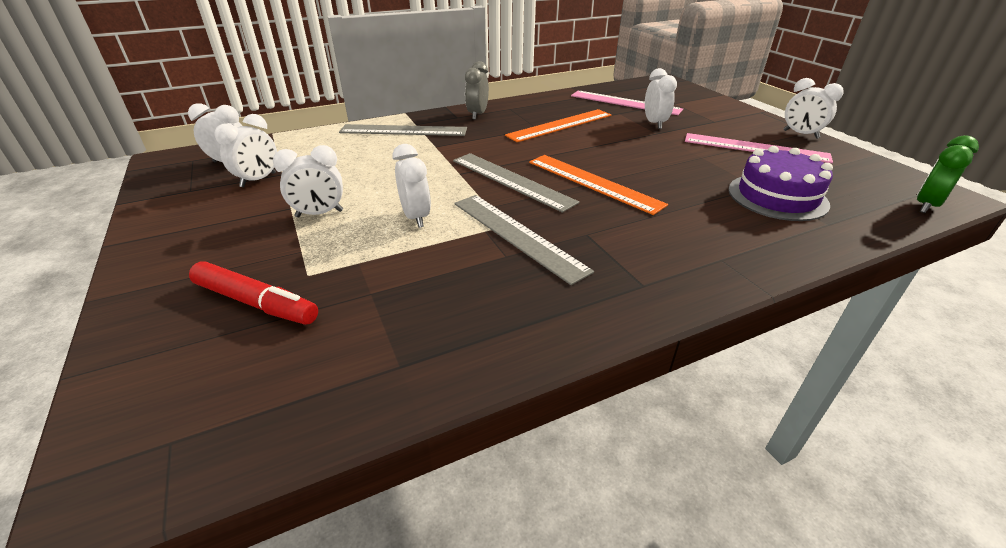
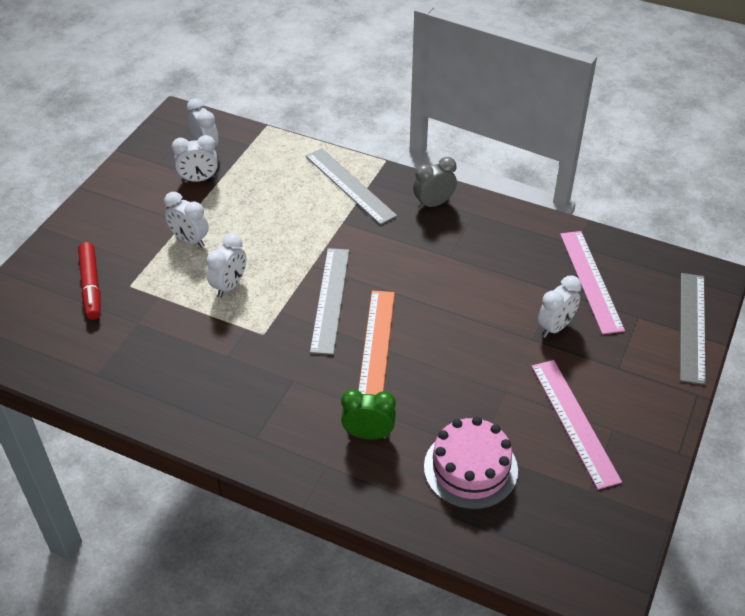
camera: 50 degrees right, 10 degrees up
(517, 235) = (256, 347): grey ruler -> grey ruler (692, 326)
(560, 125) = (472, 267): orange ruler -> none
(777, 196) = (470, 468): purple cake -> pink cake
(800, 134) = (659, 446): white clock -> none
(926, 205) = (561, 577): green clock -> green clock (368, 434)

